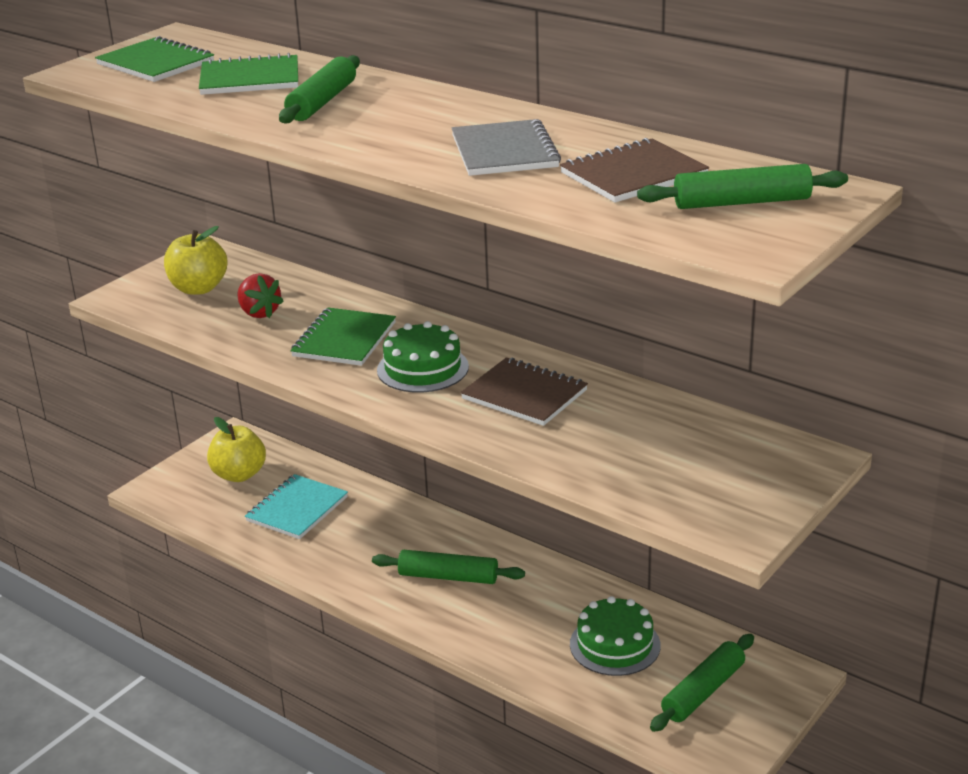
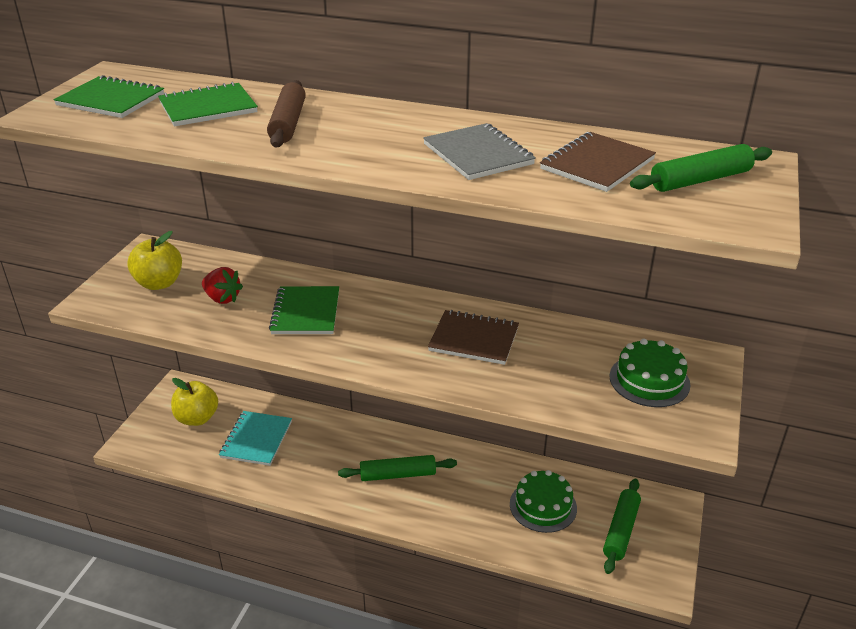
camera: 20 degrees left, 5 degrees up
(322, 102) = (288, 123): green rolling pin -> brown rolling pin
(422, 368) = (382, 328): green cake -> green cake (649, 380)

